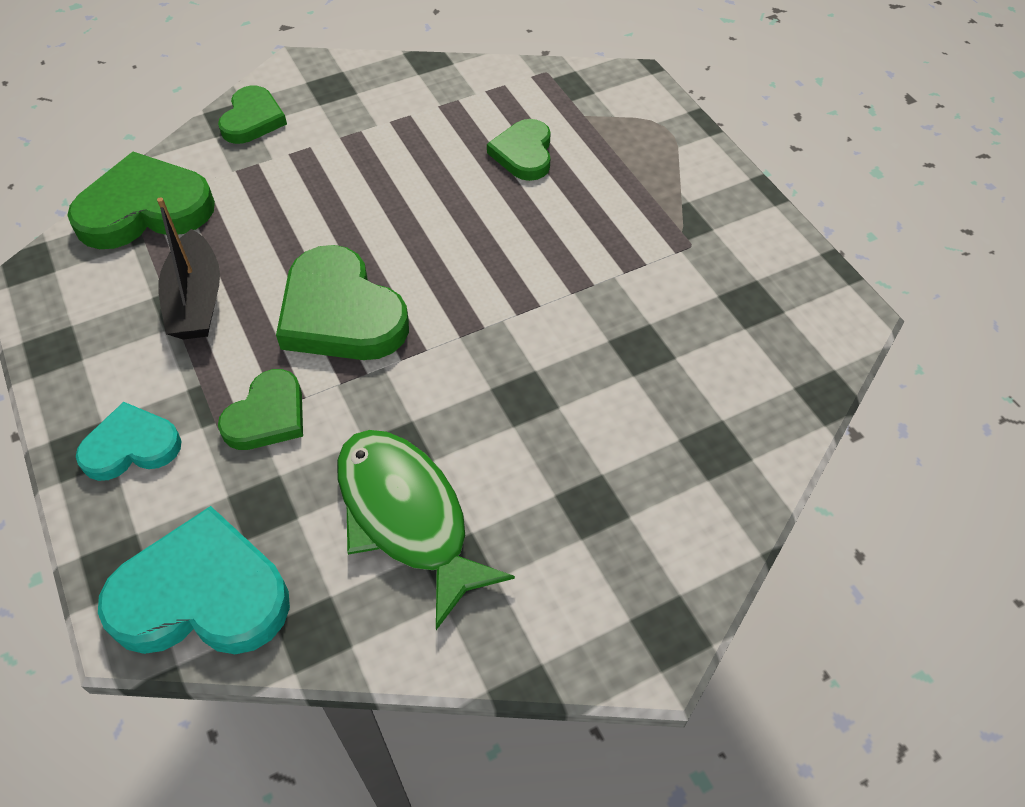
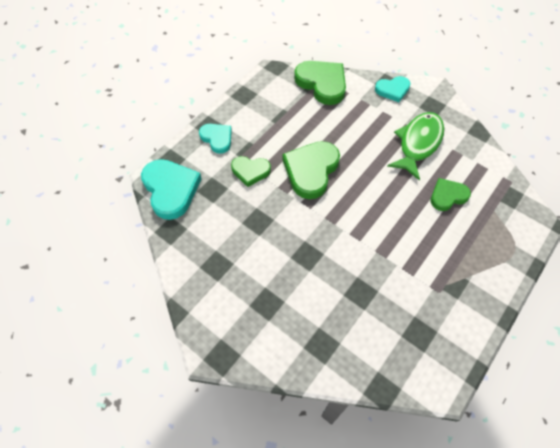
camera: 65 degrees right, 5 degrees up
(196, 300) = (289, 122): black boat -> none
(252, 119) = (392, 90): green heart -> turquoise heart
(407, 517) = (229, 238): green fish -> green fish (418, 143)

